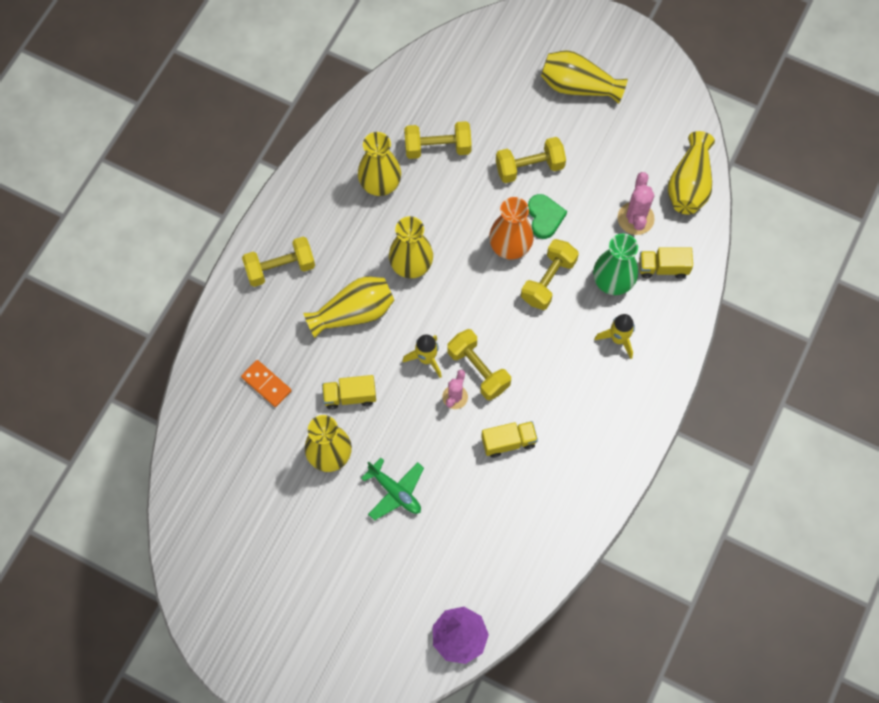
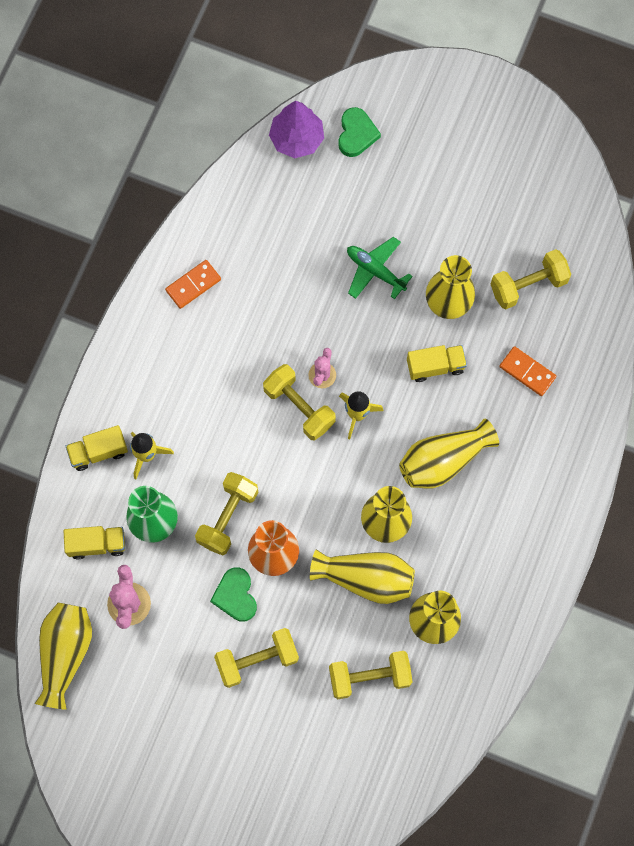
camera: 175 degrees right, 5 degrees up
(280, 268) = (534, 506): yellow dumbbell -> yellow dumbbell (528, 285)
(398, 637) = (356, 134): none -> green heart
(508, 442) = (261, 332): yellow truck -> yellow truck (98, 452)
(570, 493) = (193, 285): none -> orange domino
(578, 86) = (202, 778): yellow vase -> yellow vase (366, 578)

